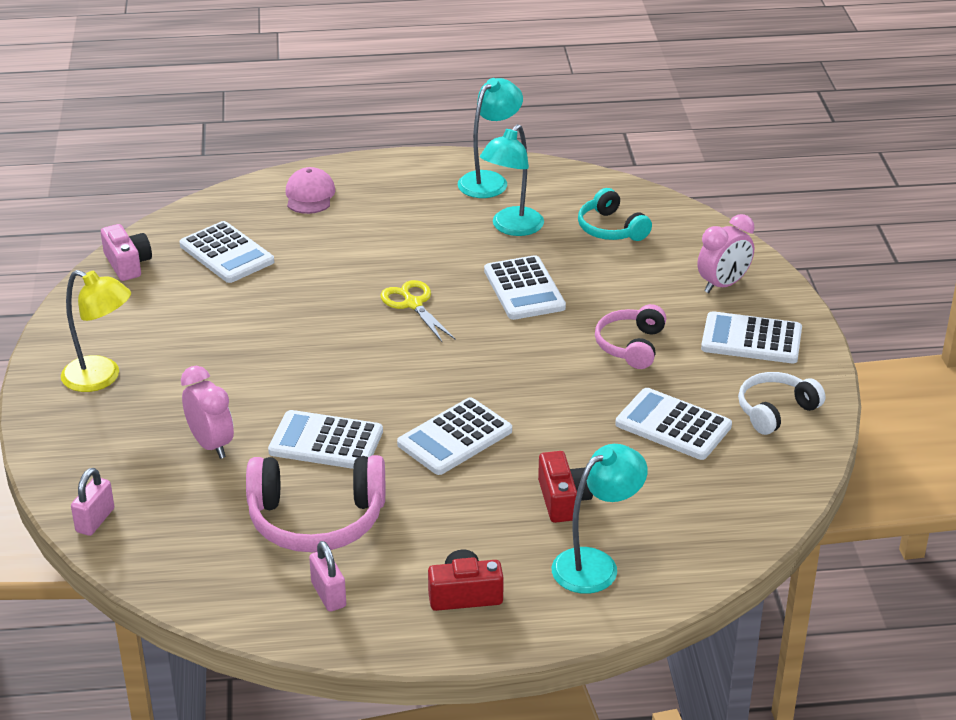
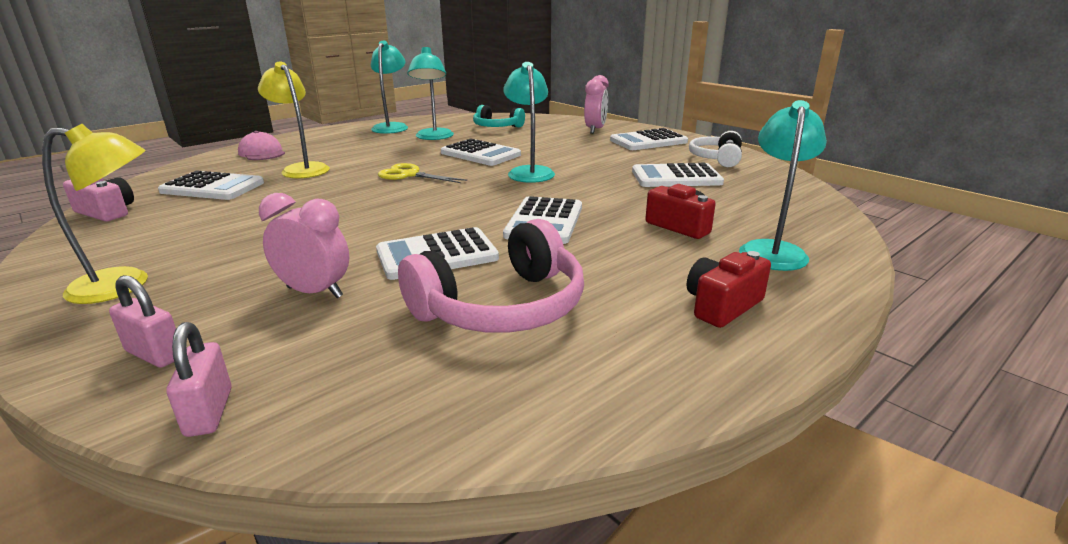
camera: 35 degrees left, 10 degrees down
(324, 248) = (302, 169): none -> yellow lamp
(328, 595) = (604, 360): pink padlock -> pink padlock (155, 354)
(534, 348) = (529, 172): none -> turquoise lamp
(630, 346) = (587, 157): pink headphones -> none

